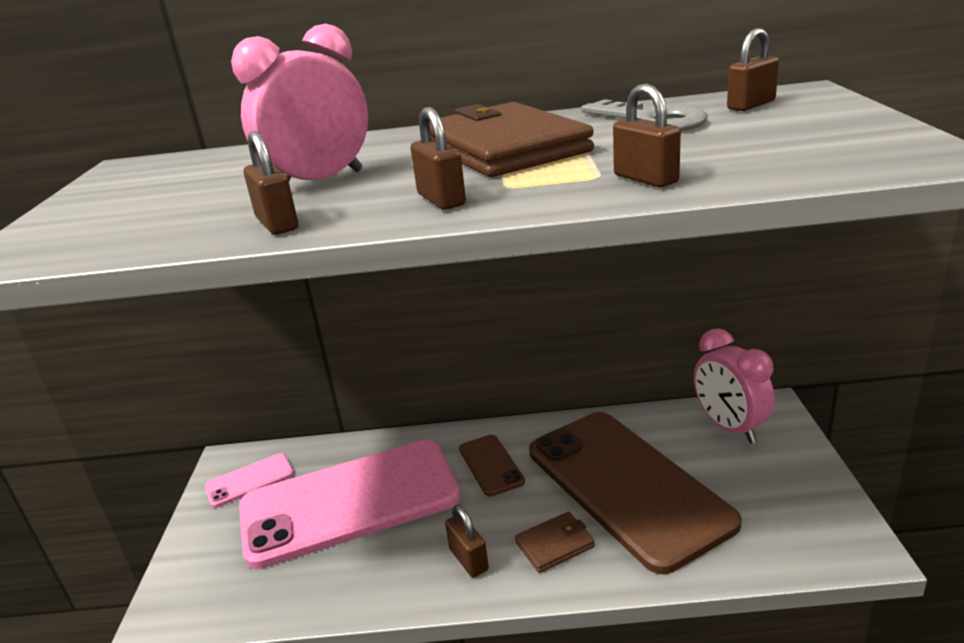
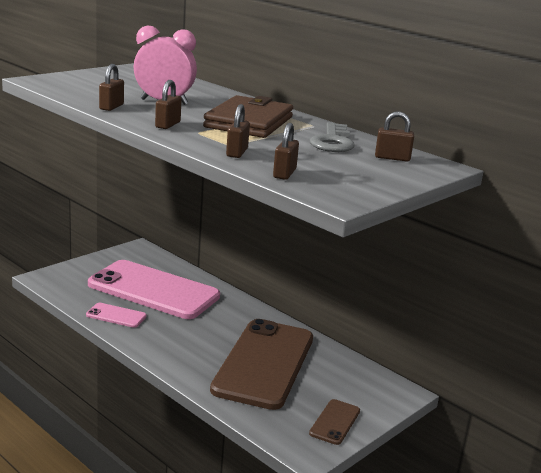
camera: 40 degrees right, 5 degrees down
(250, 480) = (135, 259): pink phone -> pink phone (116, 316)
(468, 559) = (156, 336): brown padlock -> brown padlock (284, 173)
(491, 465) = (228, 317): brown phone -> brown phone (335, 422)
(555, 544) = (194, 356): brown wallet -> none
(729, 427) = (362, 383): pink clock -> none

